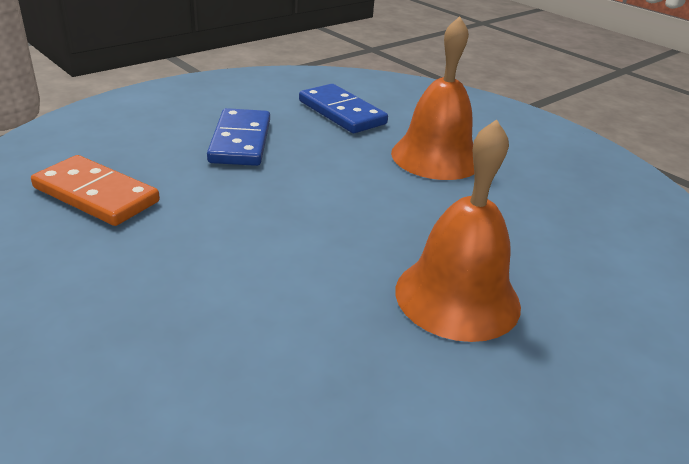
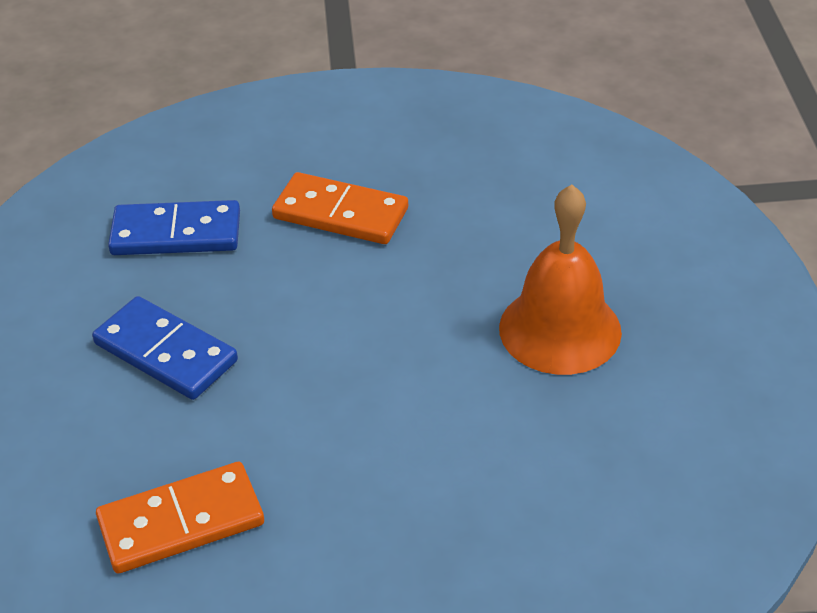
camera: 50 degrees left, 10 degrees up
(436, 157) = (340, 213): orange bell -> orange domino

